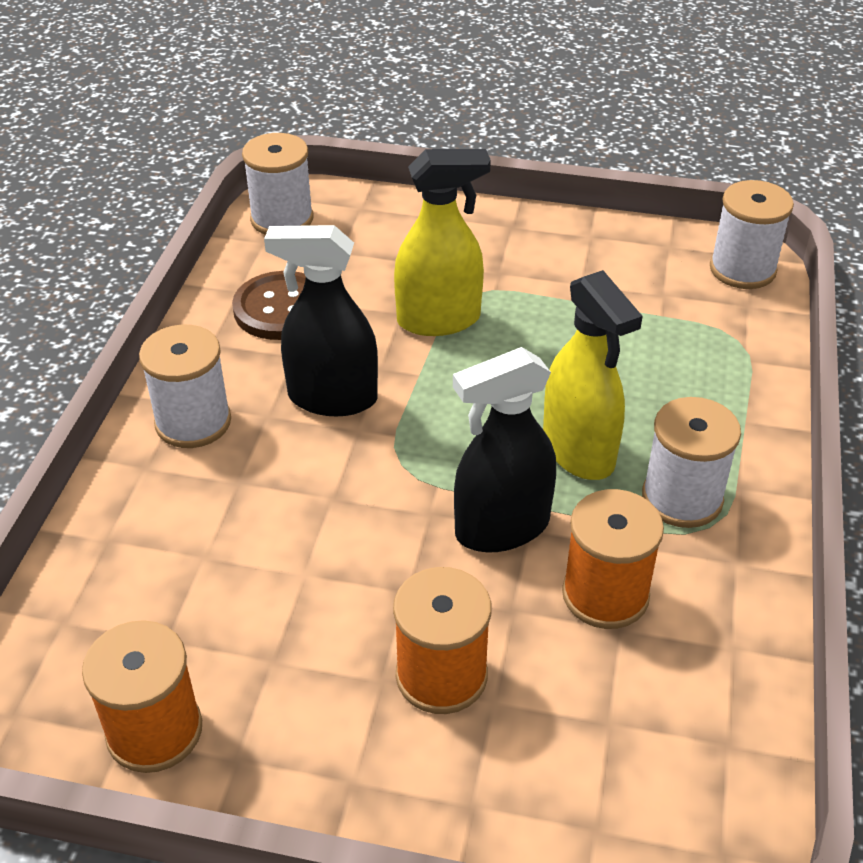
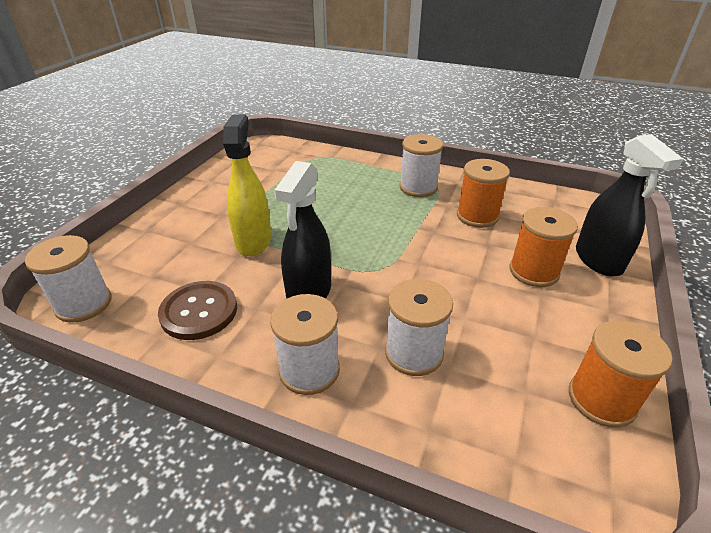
camera: 80 degrees left, 5 degrees down
(501, 528) = (432, 240): black spray bottle -> black spray bottle (598, 260)
(578, 452) = (382, 209): yellow spray bottle -> none
(742, 269) = (267, 147): white spool -> white spool (414, 353)

